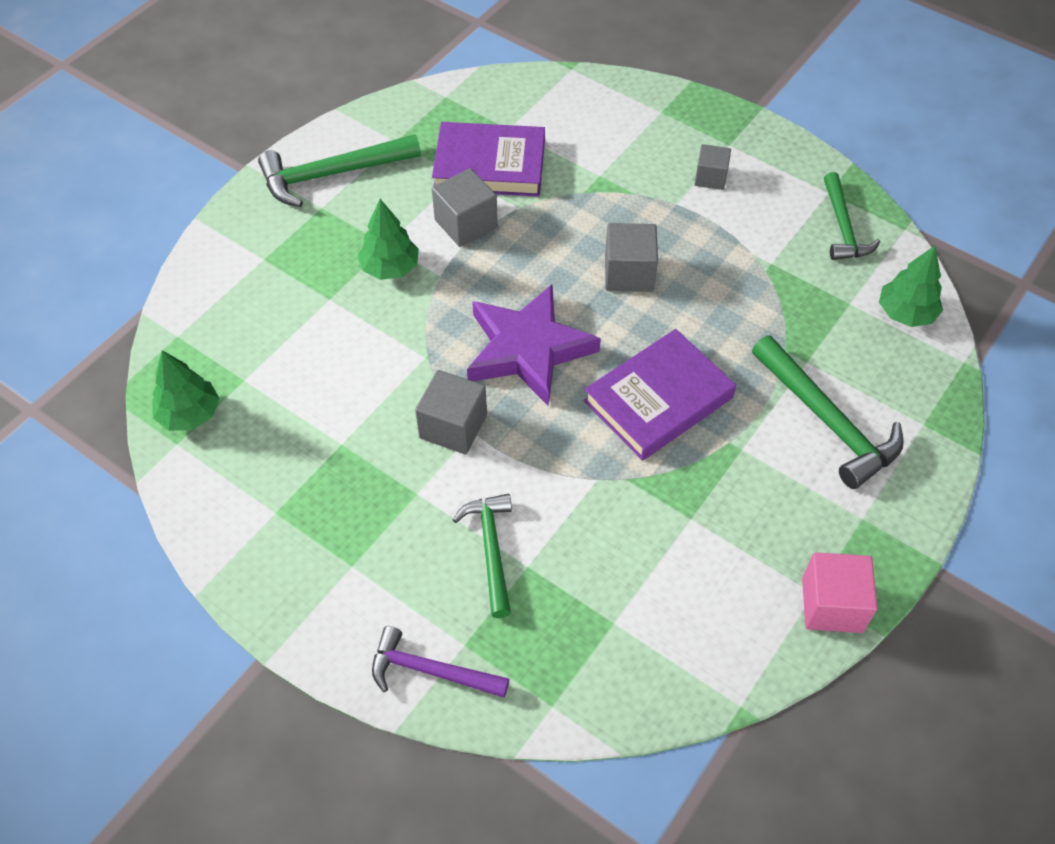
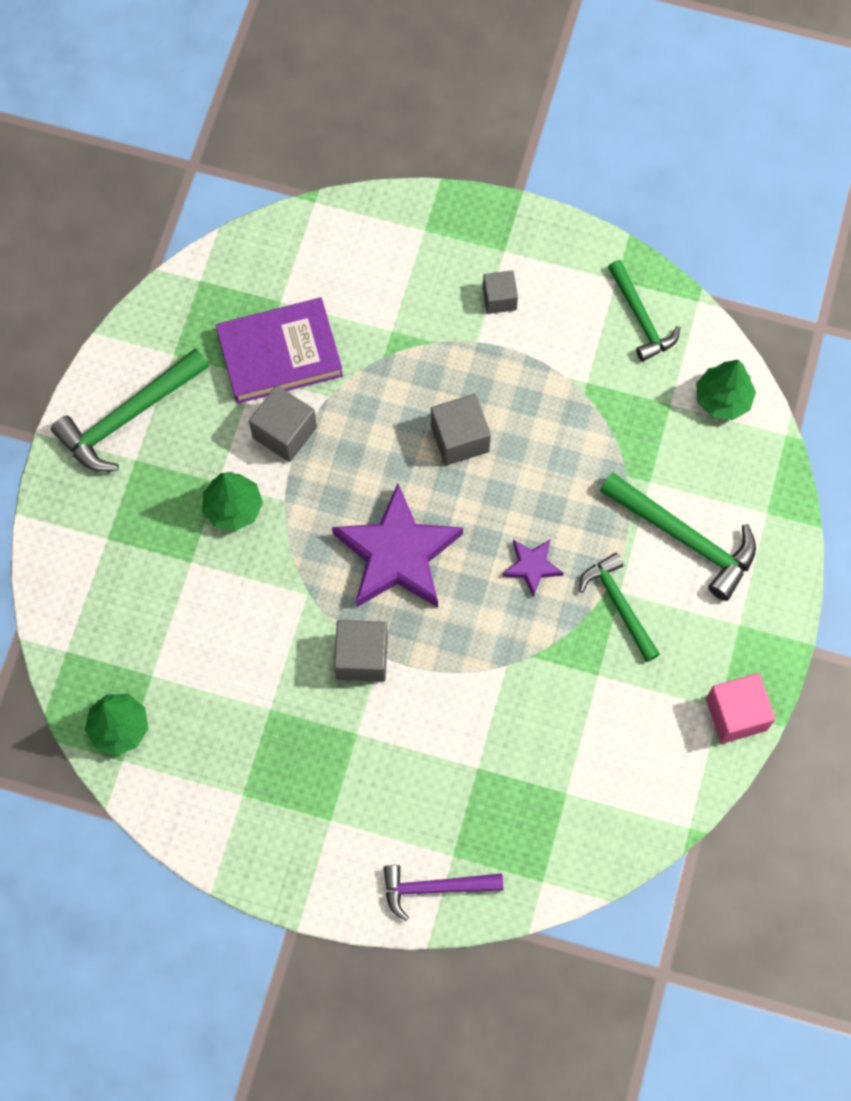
camera: 20 degrees left, 15 degrees up
(491, 549) = (441, 764): green hammer -> green hammer (619, 605)
(658, 399) = (532, 566): purple book -> purple star

